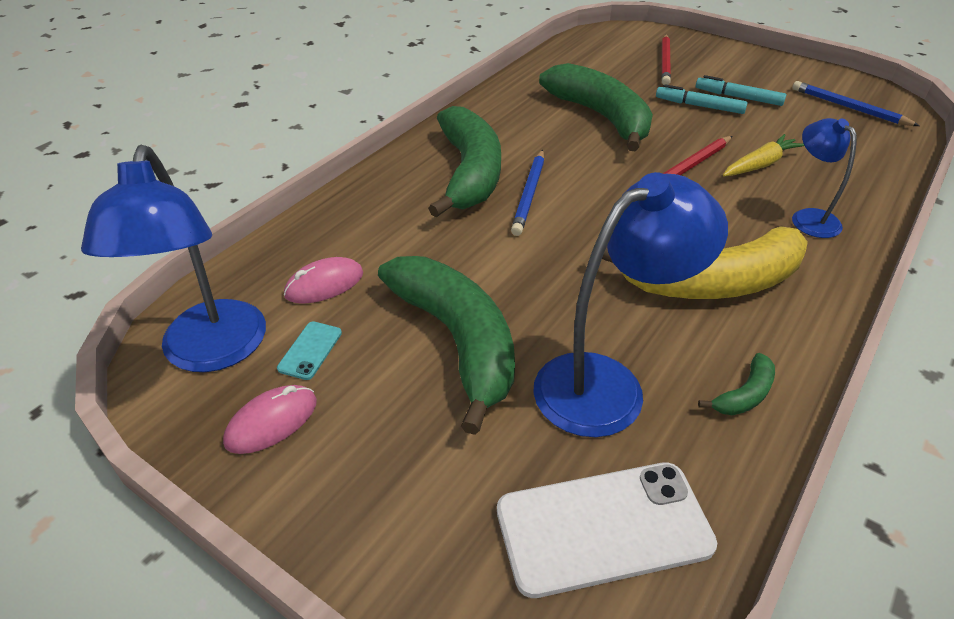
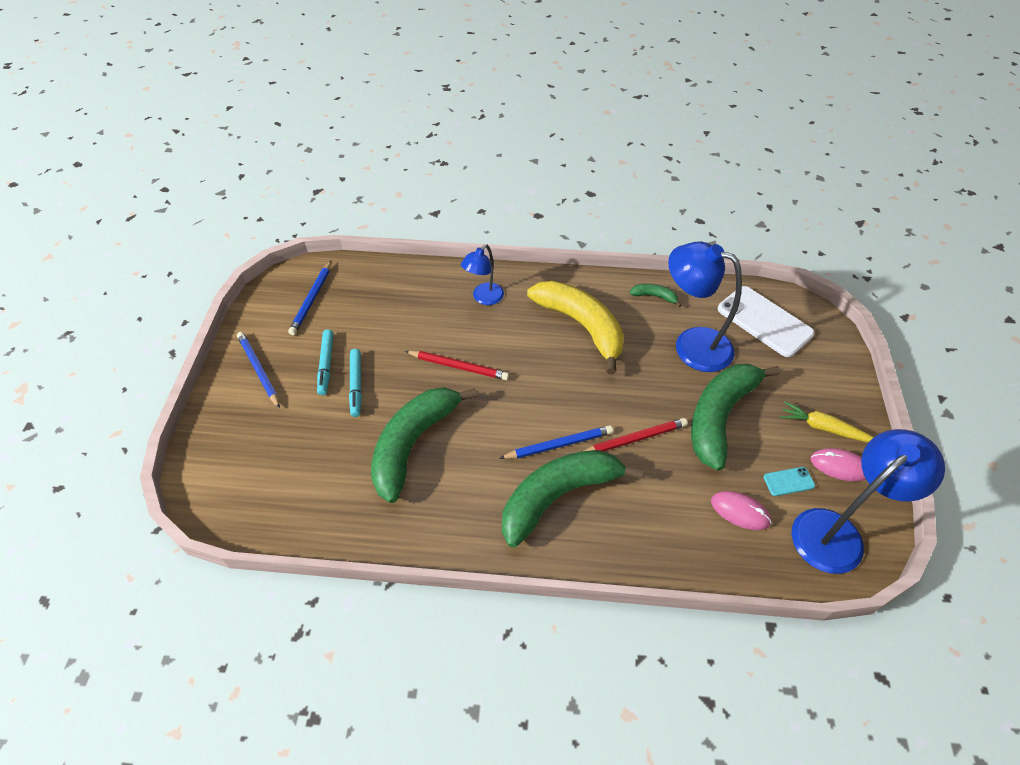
camera: 120 degrees left, 10 degrees up
(665, 62) = (272, 433): red pencil -> red pencil (635, 439)
(749, 67) = (259, 370): none -> blue pencil
(760, 164) = (431, 331): yellow carrot -> yellow carrot (823, 428)

